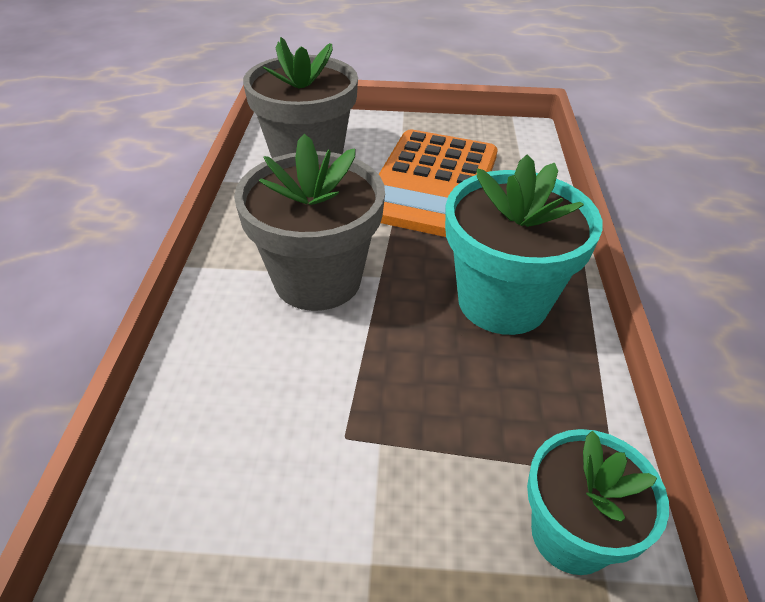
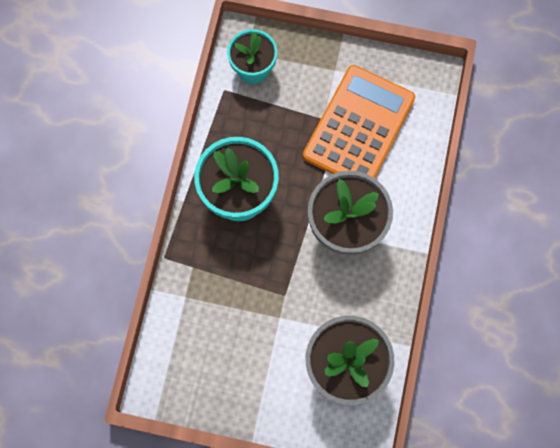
camera: 170 degrees left, 30 degrees up
(432, 183) = (252, 320): orange calculator -> orange calculator (359, 127)

